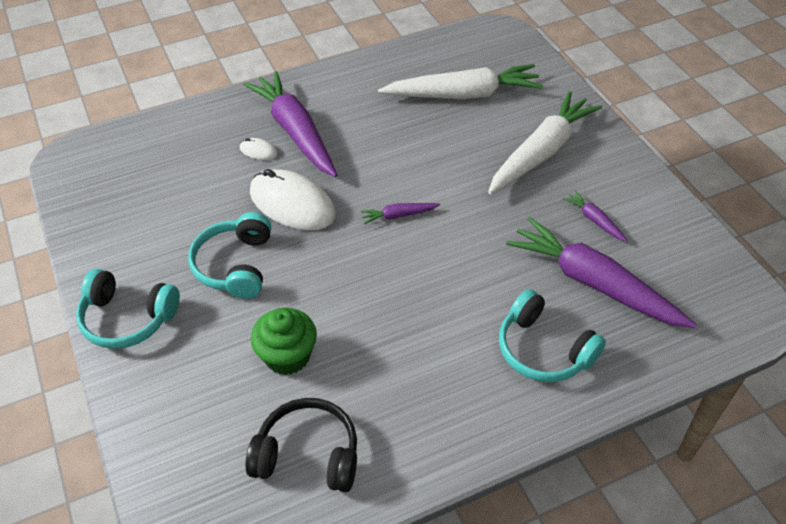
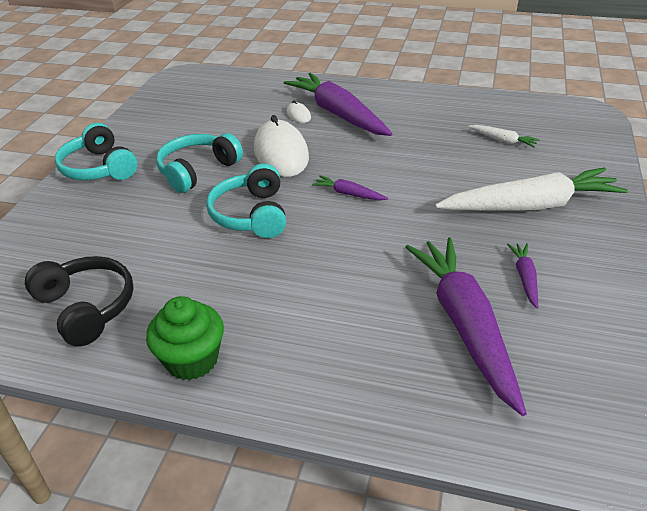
camera: 40 degrees right, 10 degrees down
(287, 356) = (157, 239): green cupcake -> green cupcake (192, 360)
(295, 132) = (338, 114): purple carrot -> purple carrot turned 45 degrees counterclockwise
(463, 95) = (503, 140): white carrot -> white carrot, size x0.43
(543, 350) = (352, 348): turquoise headphones -> turquoise headphones (251, 215)

